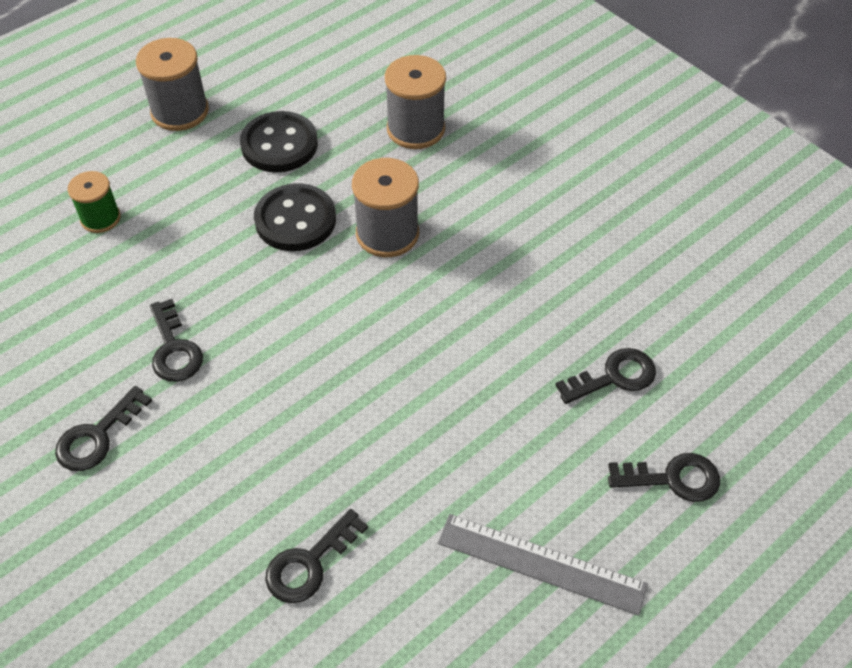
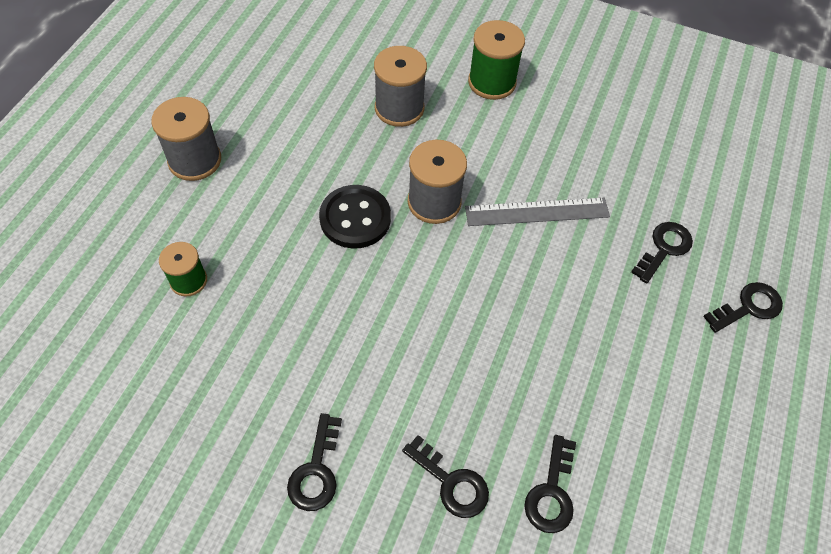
camera: 30 degrees left, 5 degrees up
(174, 349) = (329, 367): black key -> black key (451, 482)
(279, 144) = (299, 159): black button -> none
(536, 135) = (492, 82): none -> green spool
(541, 563) = (707, 411): grey ruler -> grey ruler (537, 212)

